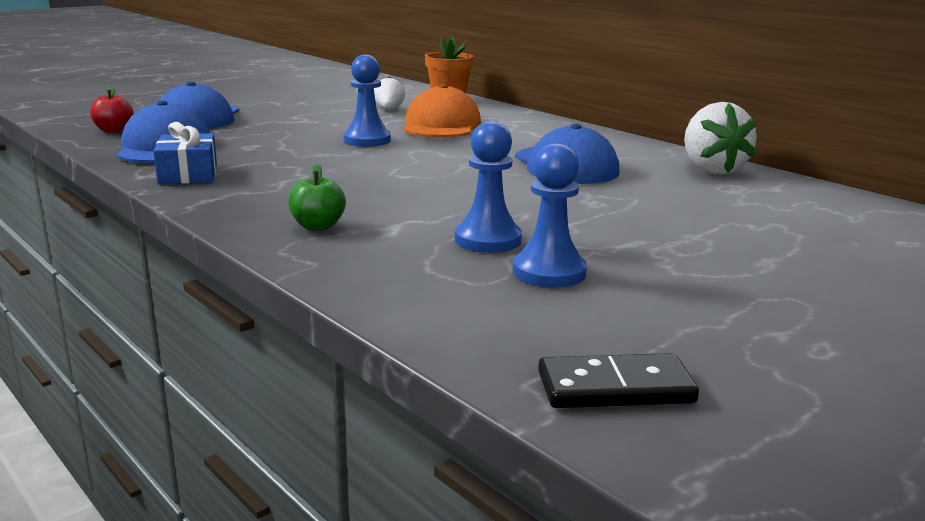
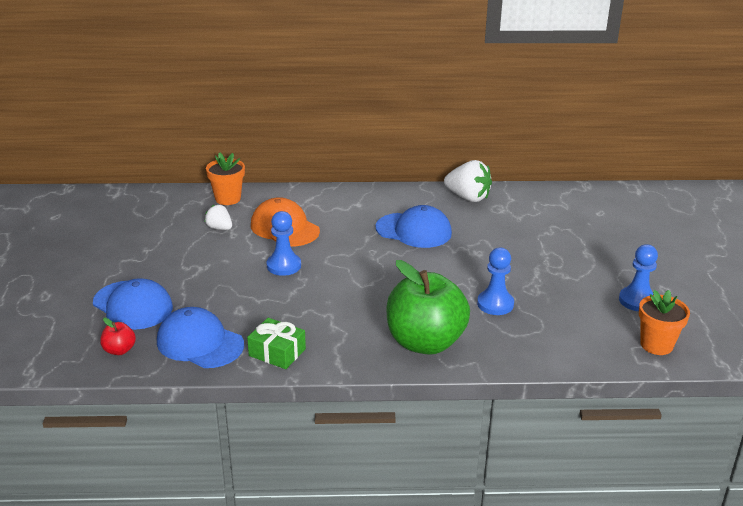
camera: 50 degrees left, 10 degrees up
(188, 174) = (277, 352): blue gift -> green gift
(318, 226) = (425, 342): green apple -> green apple, size x2.47
(549, 272) = (548, 307): blue pawn -> blue pawn (637, 301)
(615, 387) = (656, 345): black domino -> orange flower pot

